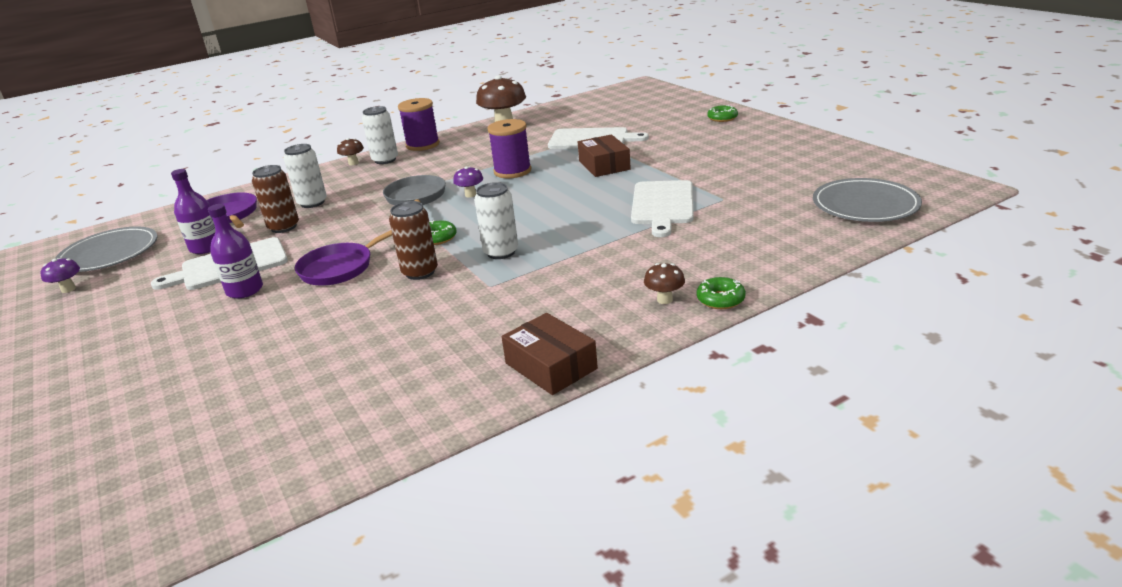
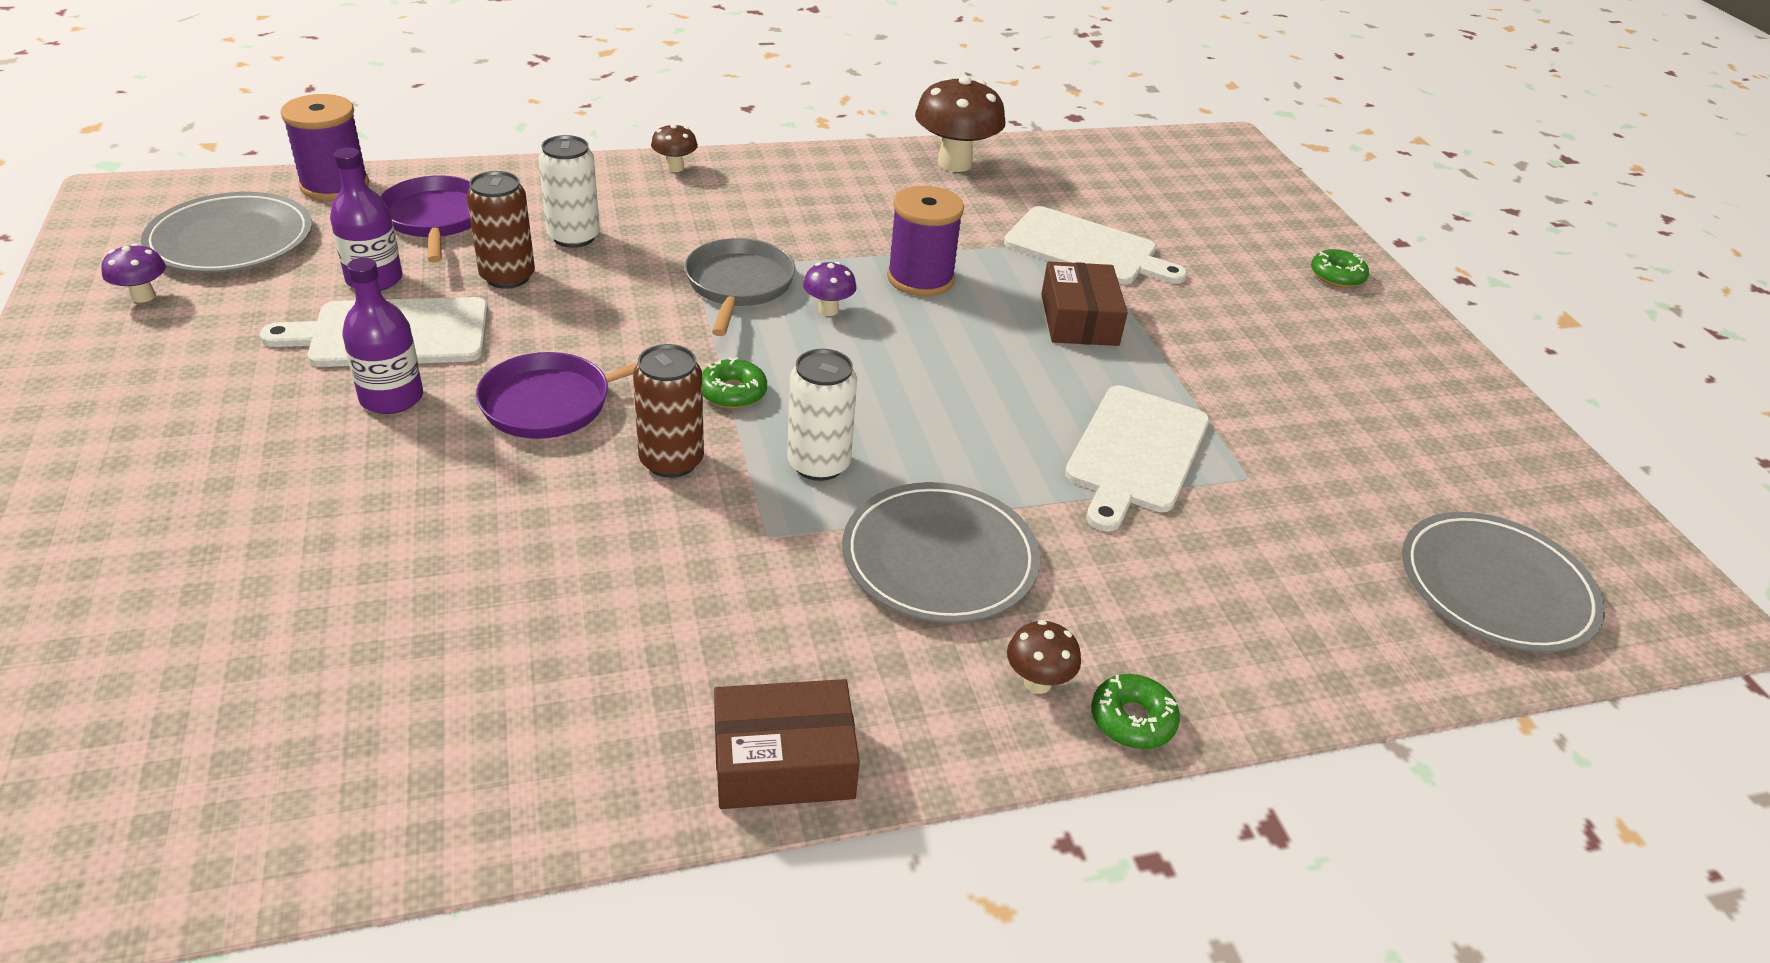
camera: 10 degrees right, 10 degrees up
(385, 160) = (727, 178): white can -> none
(422, 145) = (802, 163): purple spool -> purple spool (335, 185)
(551, 366) = (783, 761): brown box -> brown box turned 75 degrees counterclockwise
(586, 269) = (939, 558): none -> grey plate

